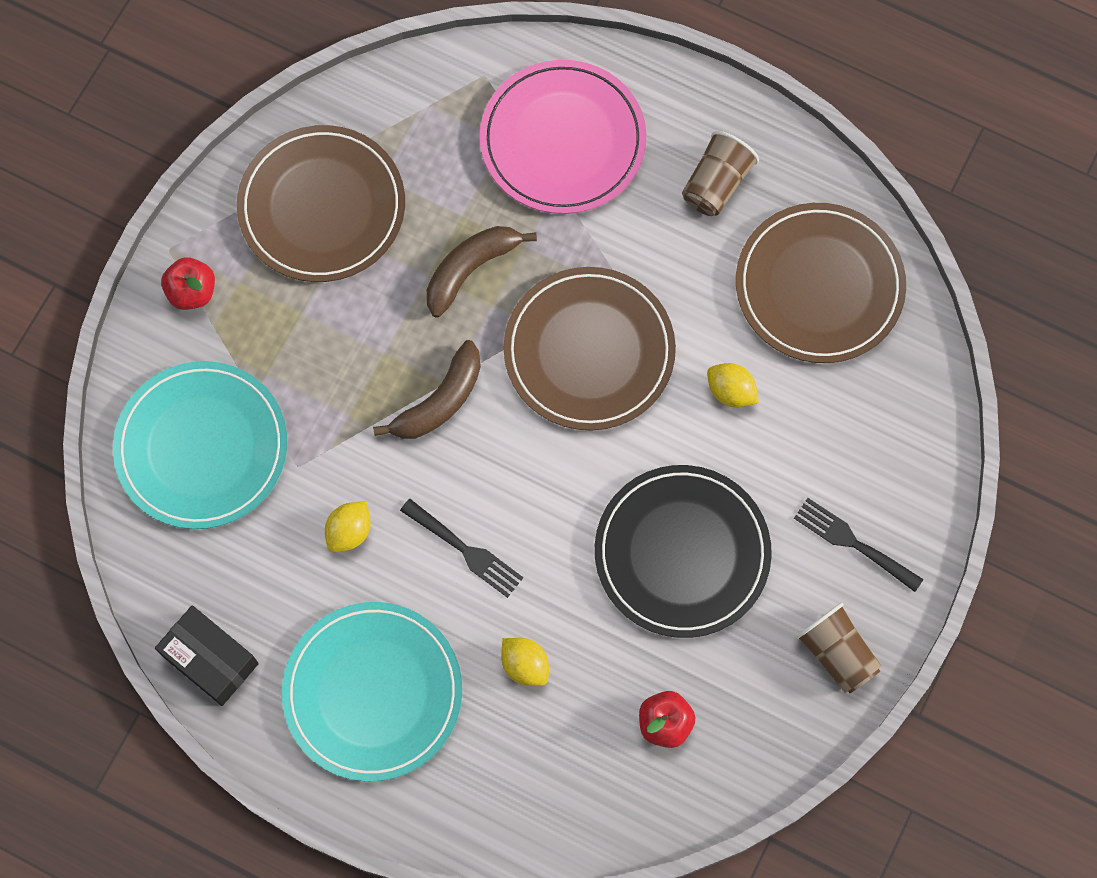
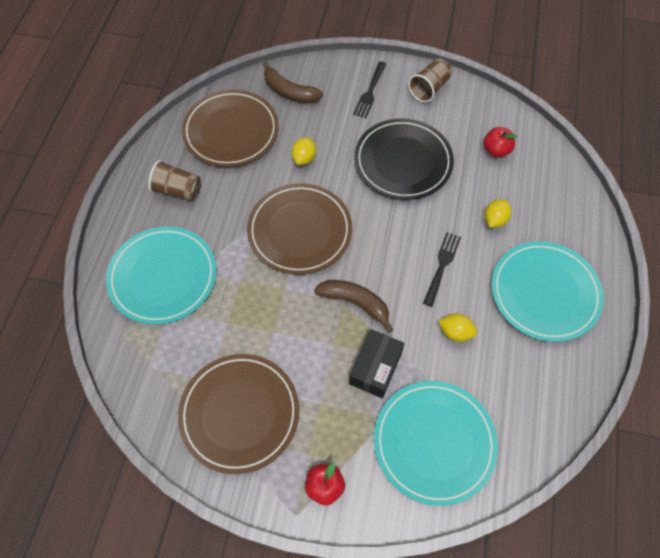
camera: 105 degrees left, 10 degrees down
(210, 659) = (568, 392): black box -> black box (375, 368)
(470, 269) = (263, 308): brown banana -> brown banana (289, 92)
(562, 140) = (163, 277): pink plate -> turquoise plate

